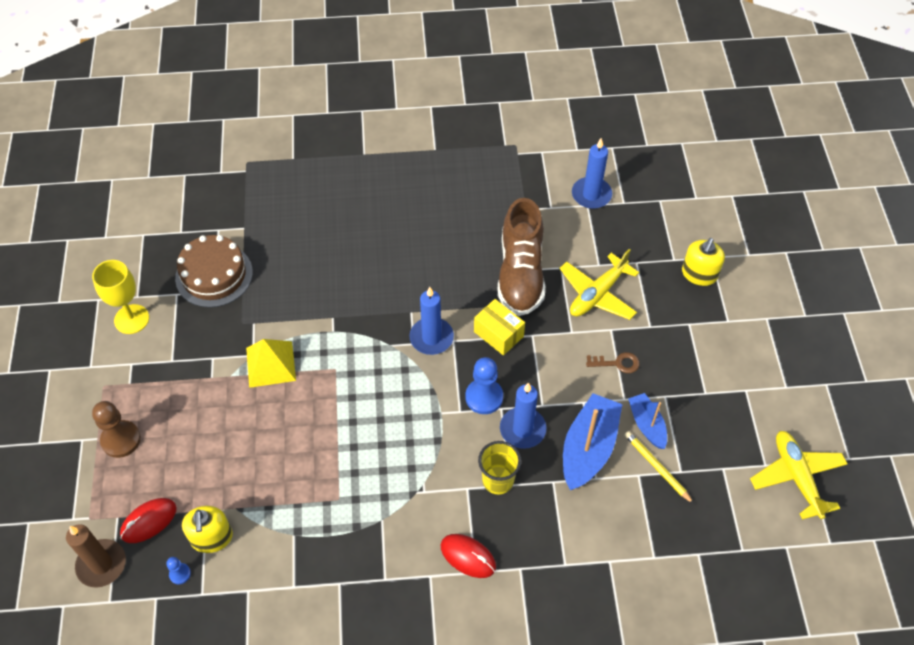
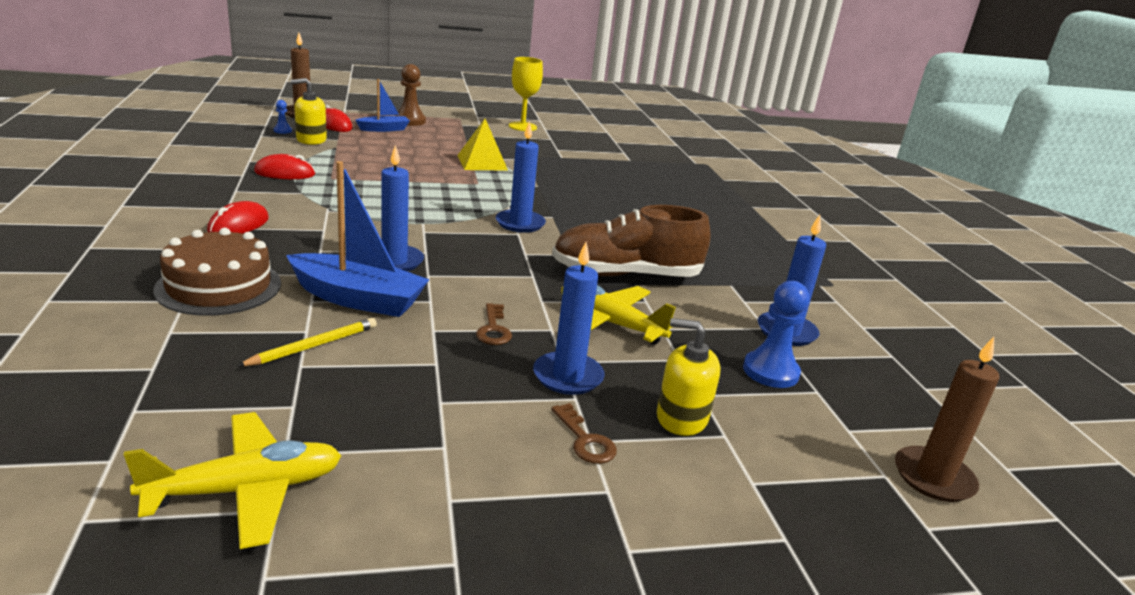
camera: 80 degrees right, 30 degrees down
(214, 275) = (574, 149): brown cake -> brown cake (219, 286)
(329, 544) = (285, 173): none -> red mouse
(484, 397) = (441, 244): blue pawn -> blue pawn (770, 371)
(498, 334) = (530, 257): yellow box -> none
(498, 480) = (328, 244): yellow cup -> none
(647, 425) = (387, 344): blue boat -> blue boat (384, 129)
(667, 325) = (568, 376): none -> blue candle
(728, 323) = (585, 440): none -> brown key
(730, 175) = (933, 477): none -> brown candle

